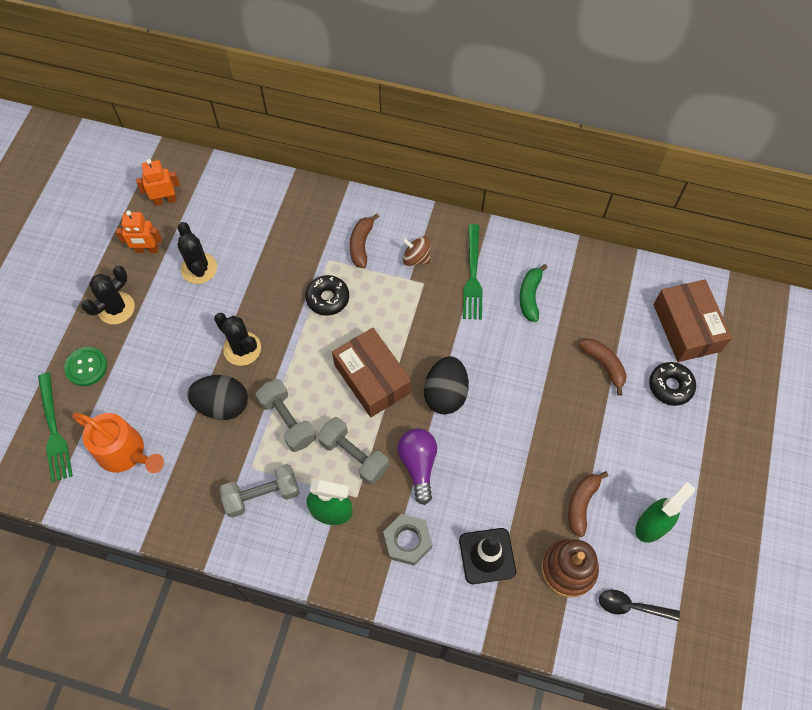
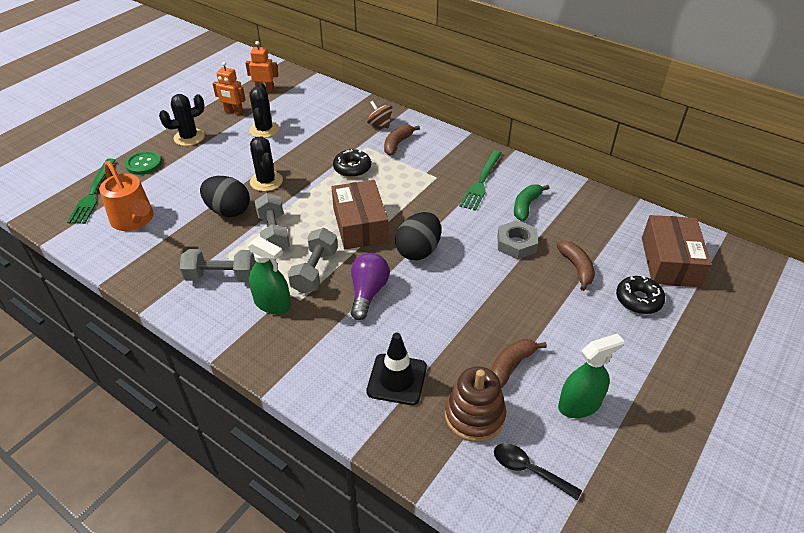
camera: 20 degrees right, 20 degrees down
(354, 456) = (315, 271): grey dumbbell -> grey dumbbell turned 45 degrees clockwise
(407, 541) = (327, 345): grey nut -> grey nut (516, 243)
(416, 258) = (438, 161): brown spinning top -> brown spinning top (380, 124)

